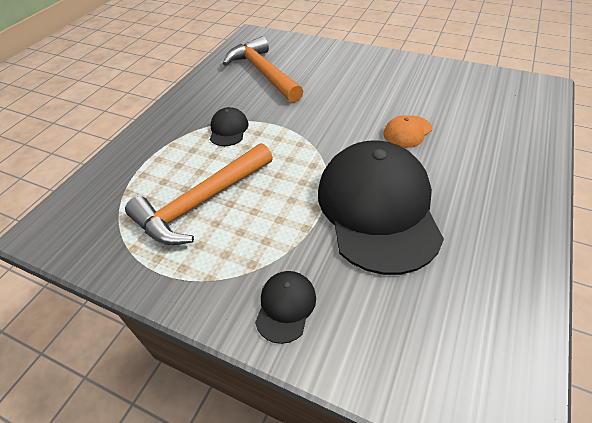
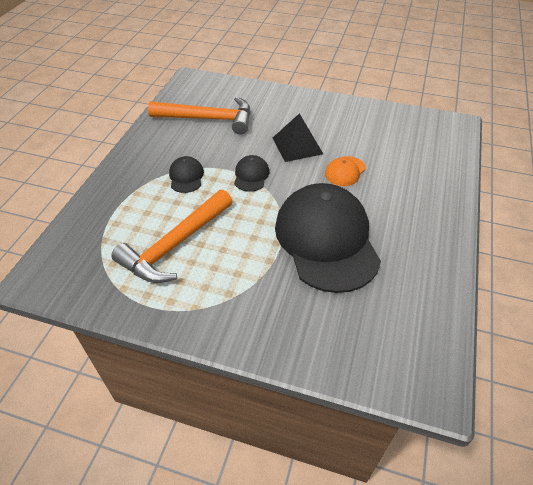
camera: 10 degrees left, 0 degrees up
(263, 73) = (208, 119): orange hammer -> orange hammer turned 135 degrees clockwise
(285, 306) = (262, 324): black cap -> black cap (251, 175)
(355, 102) = (297, 145): none -> black pyramid

